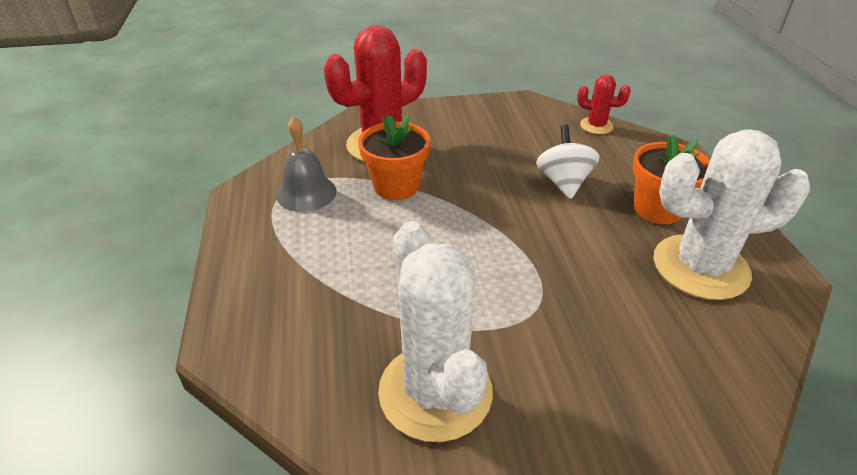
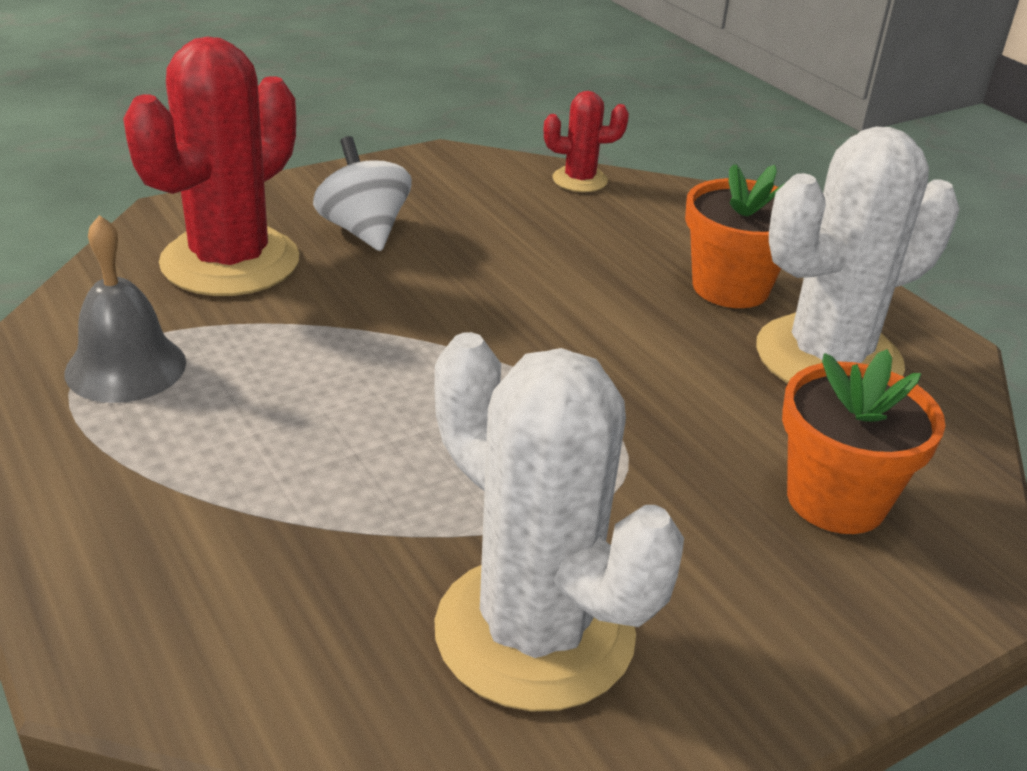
camera: 25 degrees left, 5 degrees down
(396, 186) = (293, 326): orange flower pot -> orange flower pot (836, 500)
(563, 182) = (572, 272): white spinning top -> white spinning top (364, 231)

